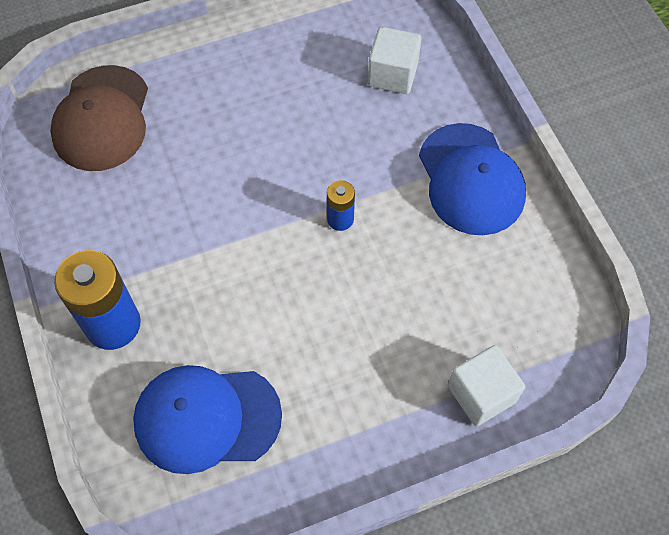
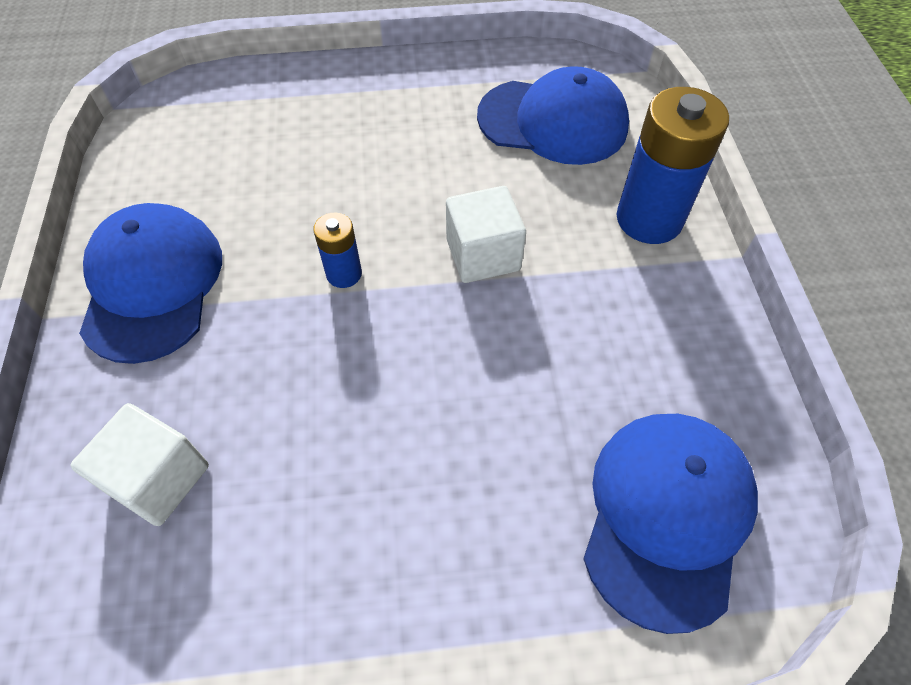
camera: 165 degrees left, 5 degrees down
(102, 119) = (666, 516): brown cap -> blue cap
(481, 394) = (280, 90): white cube -> white cube (483, 255)

